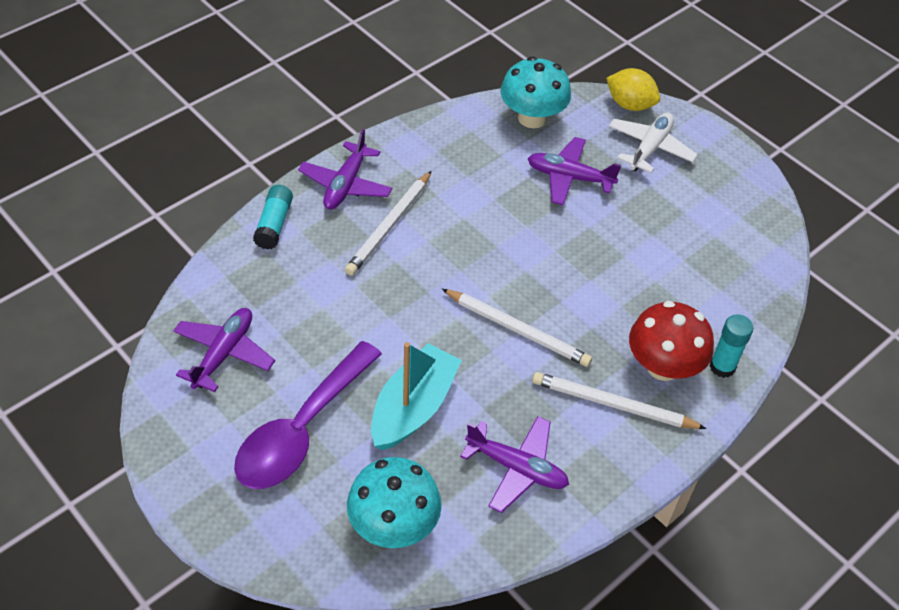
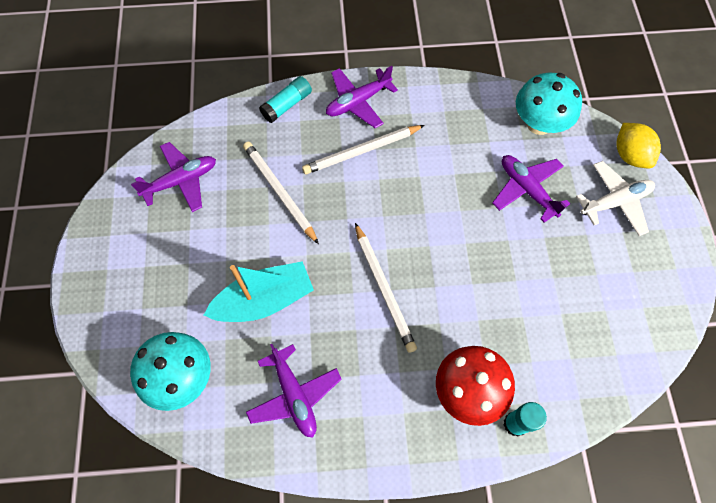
camera: 40 degrees right, 15 degrees up
(301, 430) = (182, 267): purple spoon -> none
(613, 405) = (403, 395): white pencil -> white pencil (279, 192)

